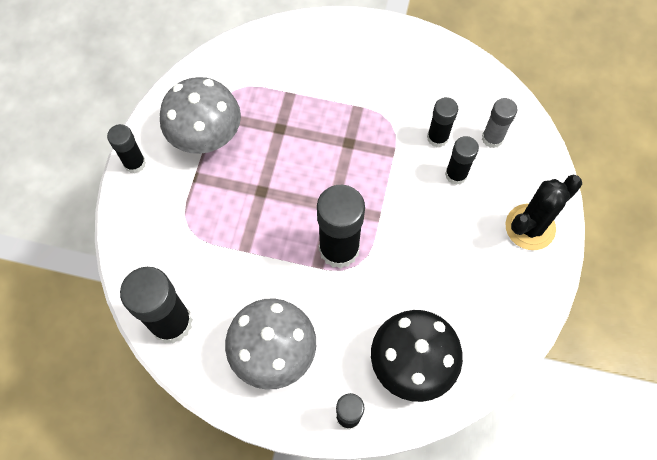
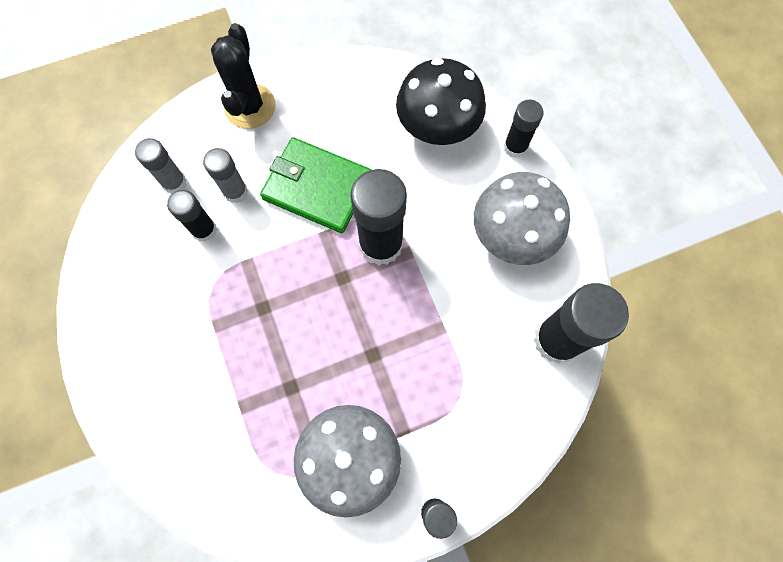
camera: 125 degrees left, 5 degrees up
(419, 233) = (317, 187): none -> green wallet
(456, 174) = (235, 192): black glue stick -> grey glue stick
(530, 227) = (250, 106): black cactus -> black cactus turned 75 degrees clockwise

